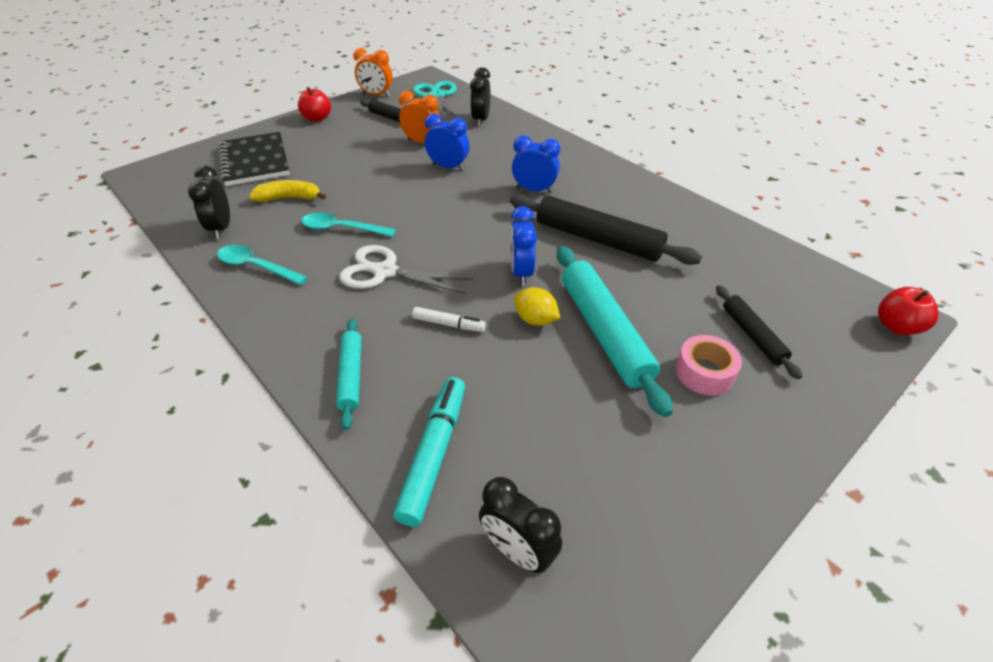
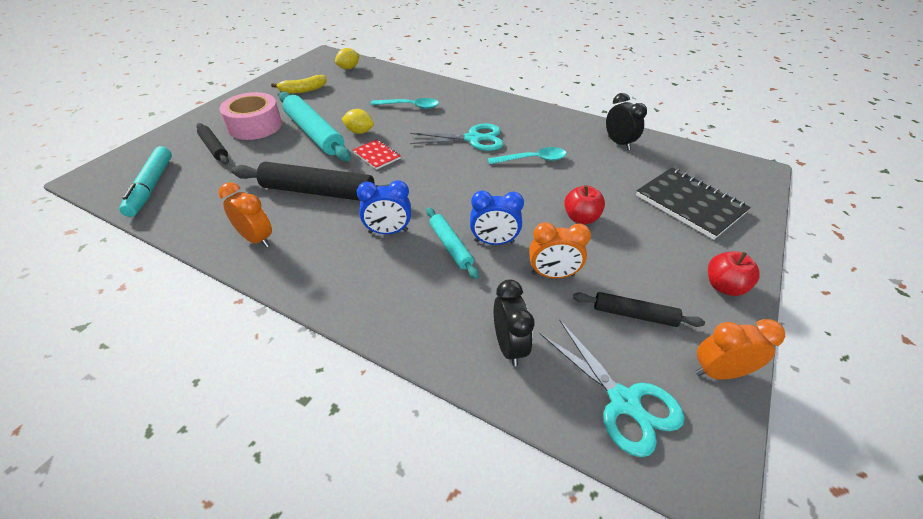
camera: 160 degrees right, 0 degrees up
(256, 266) = (560, 127): turquoise spoon -> turquoise spoon (410, 106)
(289, 198) = (604, 175): yellow banana -> yellow banana (303, 90)
(351, 376) = (449, 95): turquoise rolling pin -> turquoise rolling pin (450, 246)
(385, 272) = (473, 139): white scissors -> turquoise scissors
(434, 453) = (393, 81): turquoise marker -> turquoise marker (151, 187)
(449, 324) = (412, 121): white marker -> none
(518, 551) = (349, 68): black clock -> yellow lemon
(521, 273) = (377, 155): blue clock -> red notebook
(655, 206) = (256, 239): none -> orange clock
(704, 372) = (255, 126): pink tape -> pink tape, size x1.55
(896, 326) = (100, 171): red apple -> red apple (581, 218)

